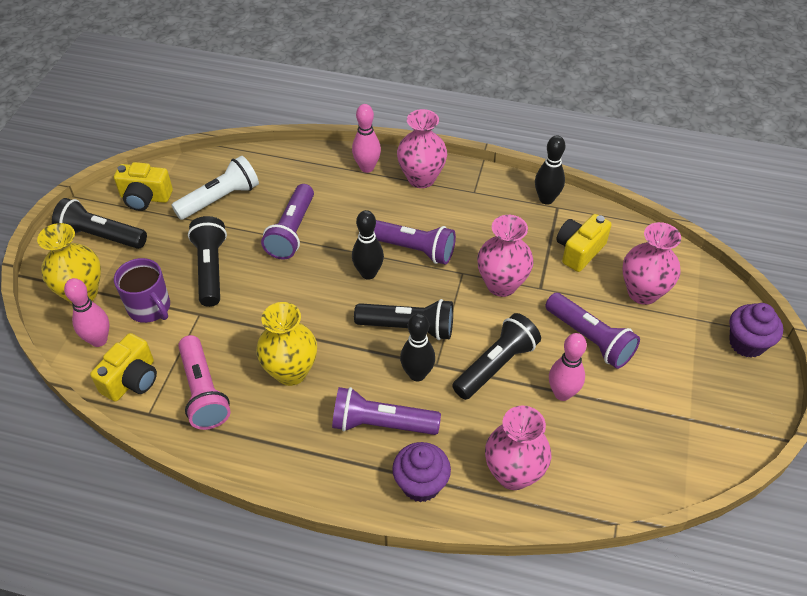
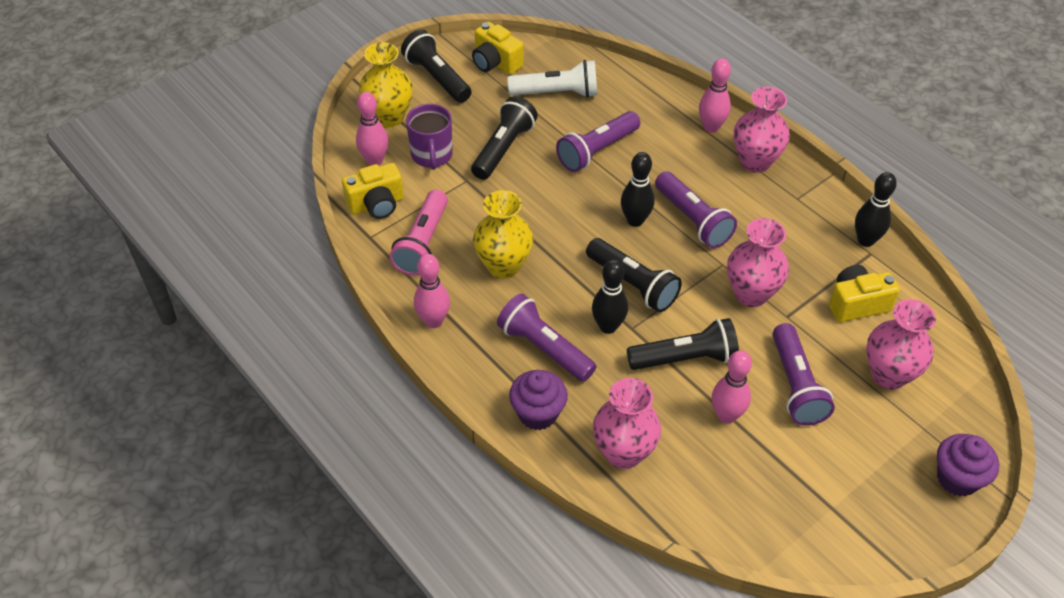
camera: 35 degrees right, 0 degrees up
(268, 457) = (433, 321): none -> pink bowling pin

